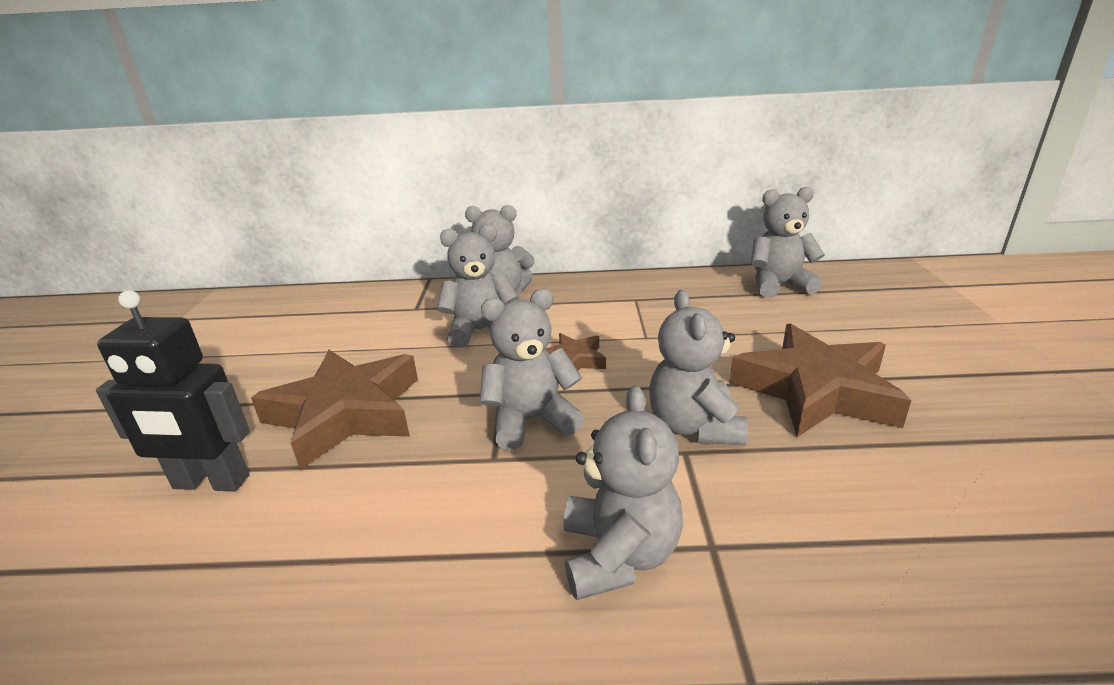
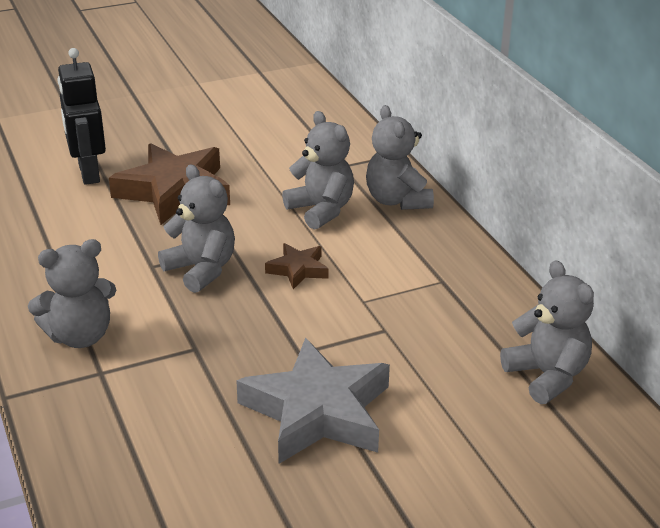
camera: 65 degrees right, 5 degrees up
(694, 426) = (228, 348): grey teddy bear -> none
(815, 390) = (317, 411): brown star -> grey star

